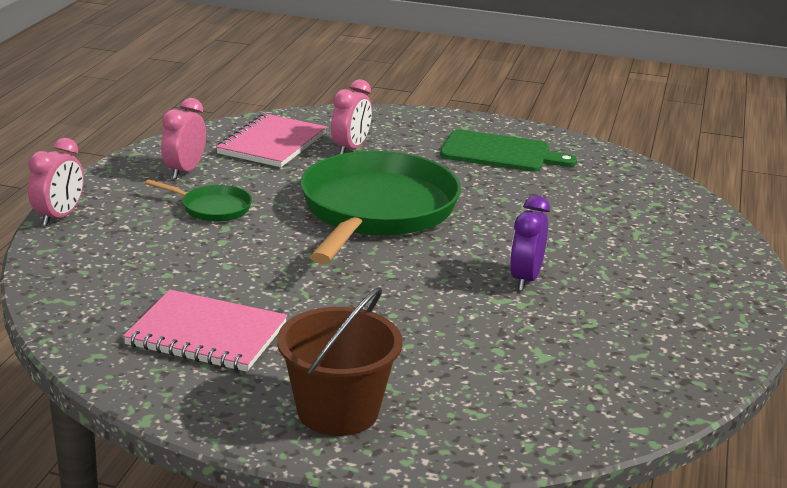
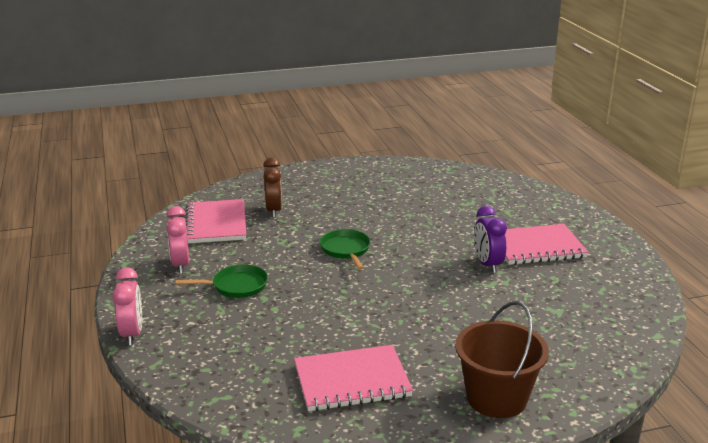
camera: 30 degrees left, 0 degrees up
(351, 149) = (274, 210): pink clock -> brown clock
(376, 211) = (346, 250): green pan -> green pan, size x0.42
(500, 153) = (369, 184): green cutting board -> none
(618, 282) = (537, 247): none -> pink notebook

